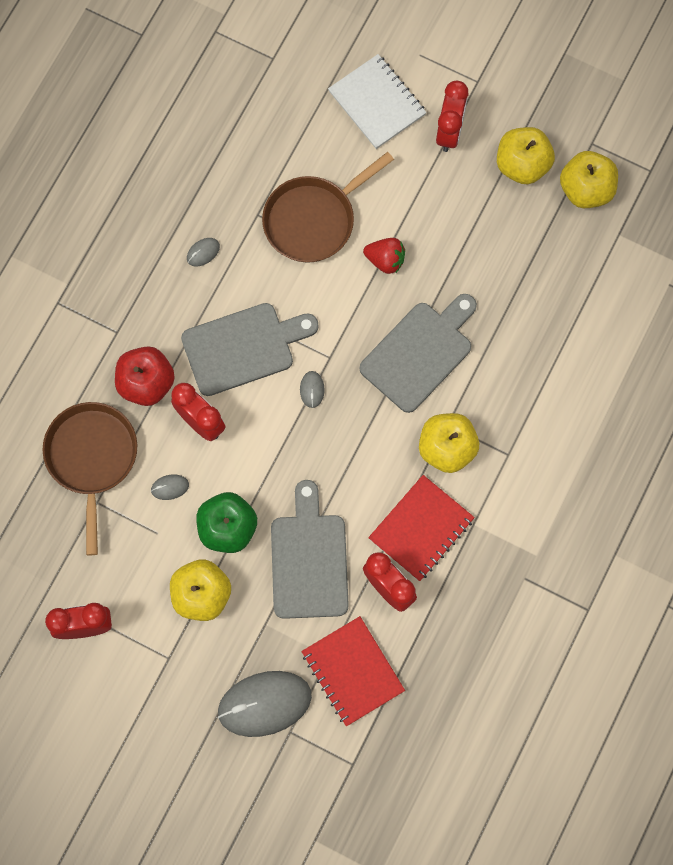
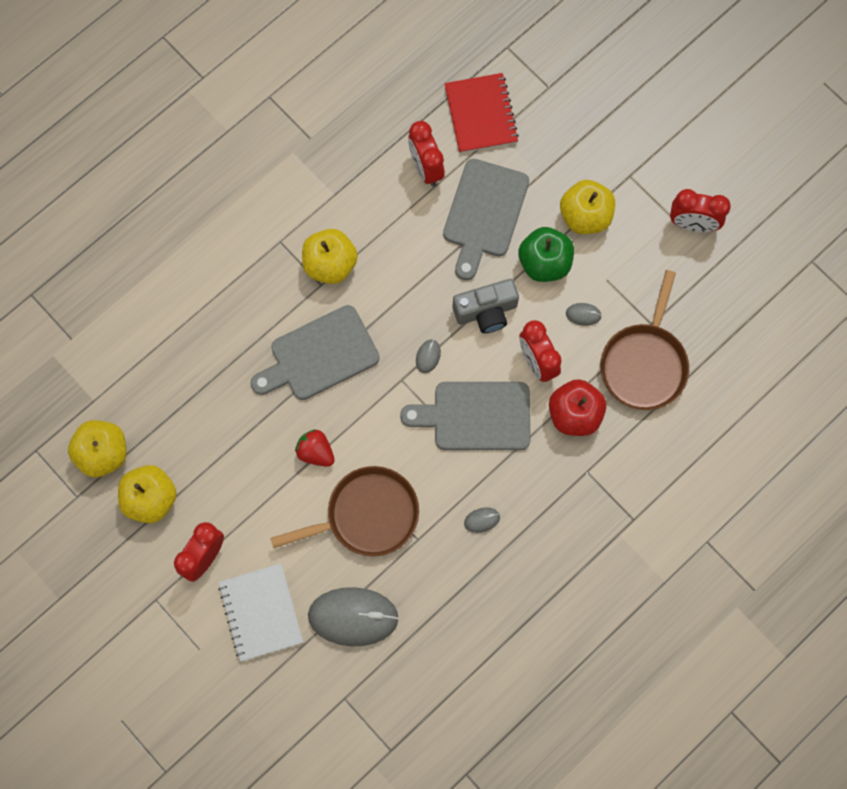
camera: 160 degrees left, 0 degrees up
(264, 704) = (562, 114): grey mouse -> grey mouse (353, 617)
(270, 455) = (486, 311): none -> grey camera
(421, 529) = (379, 206): red notebook -> none

